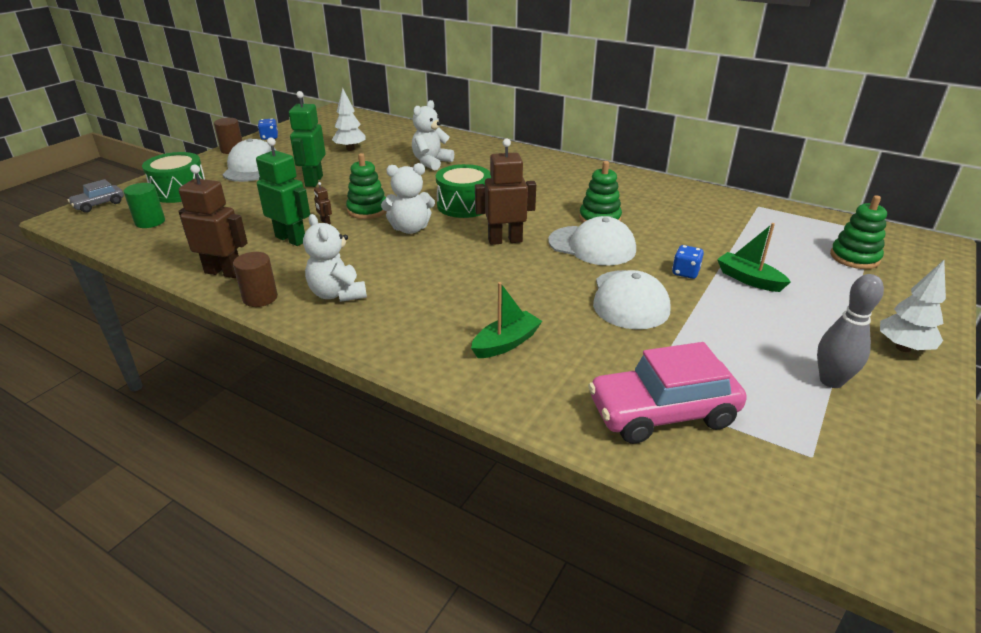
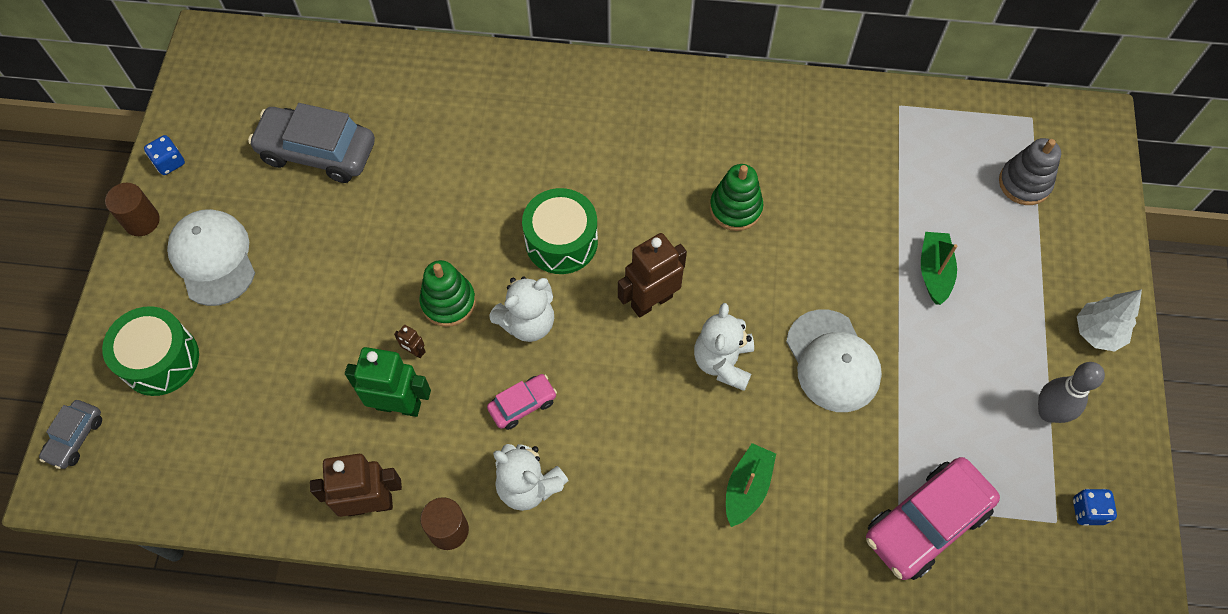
camera: 25 degrees left, 30 degrees up
(150, 222) = (185, 446): green cylinder -> none
(313, 181) = (327, 260): green robot -> none
(350, 149) = (317, 152): white tree -> grey car
(371, 259) = (522, 405): none -> pink car
(431, 162) = (456, 147): white teddy bear -> white teddy bear (723, 362)
(592, 246) = (752, 272): white cap -> none
(685, 272) = (868, 285): blue dice -> blue dice (1088, 511)
(748, 279) = (934, 272): green boat -> green boat turned 75 degrees clockwise
(854, 257) = (1024, 183): green stacking toy -> grey stacking toy

